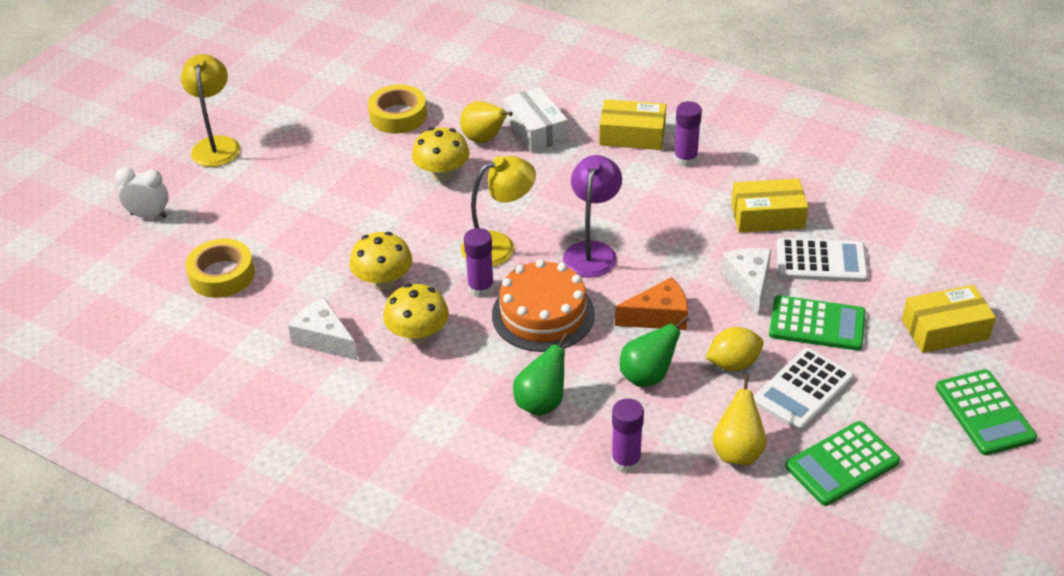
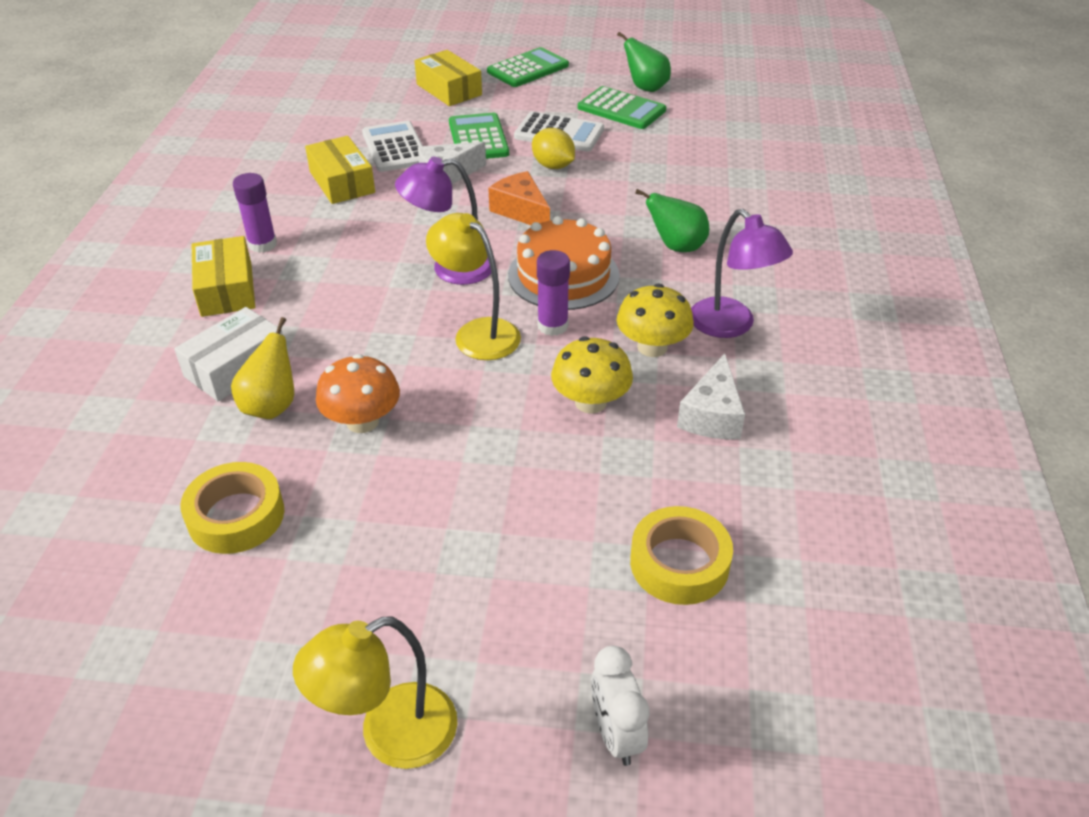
camera: 115 degrees left, 0 degrees up
(410, 392) = (731, 326): none -> purple lamp
(442, 174) = (362, 421): yellow mushroom -> orange mushroom
(626, 461) = (701, 192): purple glue stick -> none
(647, 376) = (599, 201): green pear -> green pear (645, 88)
(737, 451) = (646, 148): yellow pear -> none

